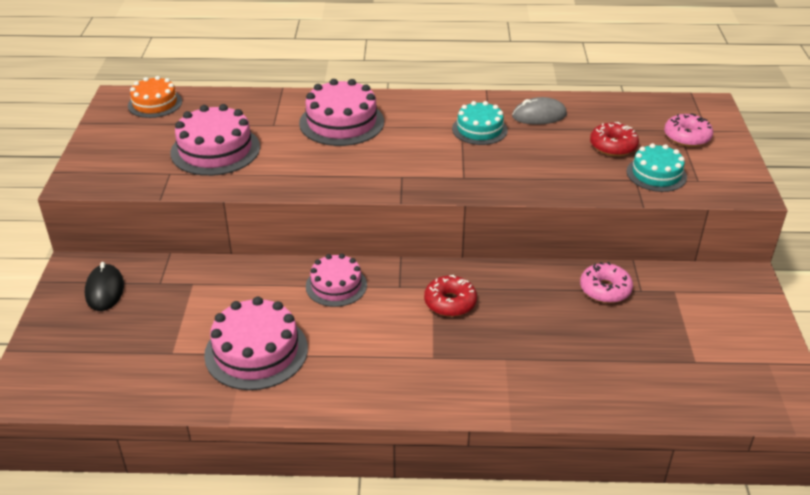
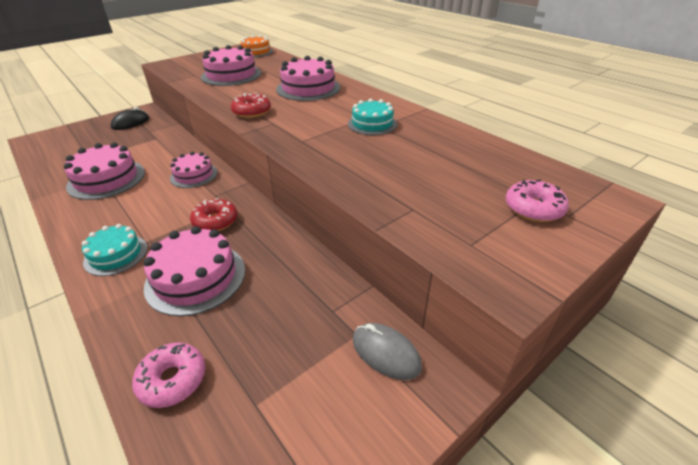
camera: 50 degrees right, 0 degrees up
(527, 343) = (196, 277): none -> pink cake
(539, 115) = (430, 135): grey mouse -> grey mouse (386, 353)
(605, 289) = (309, 288): pink donut -> pink donut (173, 380)
(613, 146) = (446, 178): red donut -> red donut (252, 112)
(656, 174) = (440, 216): turquoise cake -> turquoise cake (116, 255)

